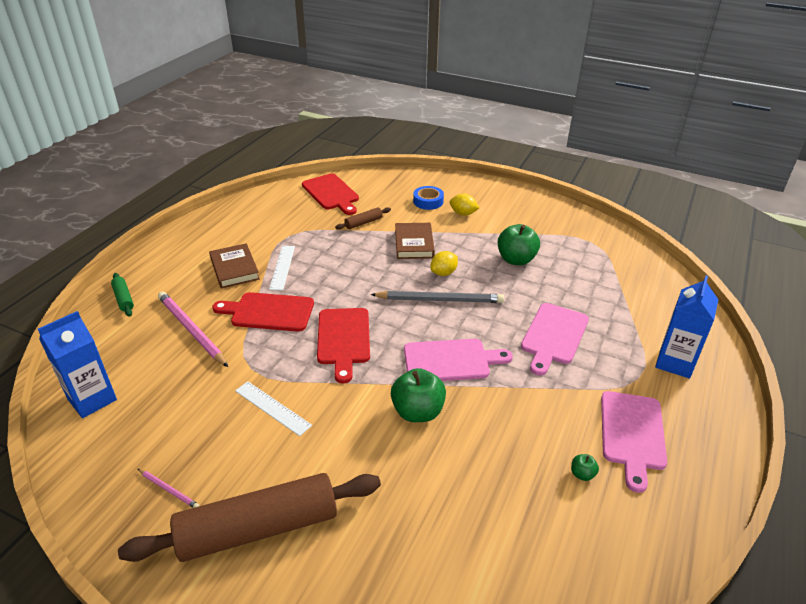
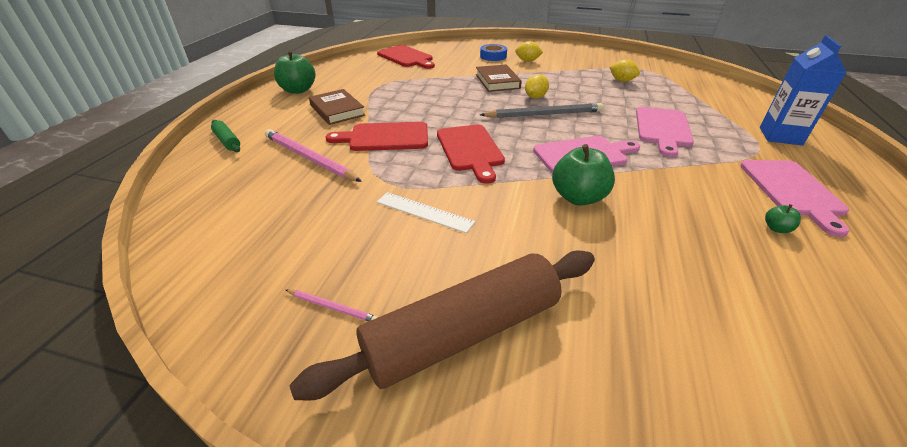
camera: 10 degrees left, 0 degrees up
(92, 399) = (210, 228): blue carton -> none
(282, 267) = (384, 105): white ruler -> none
(363, 223) = (444, 72): brown rolling pin -> none
(516, 259) = (592, 84): green apple -> green apple (298, 90)
(553, 258) = (621, 80): none -> yellow lemon

